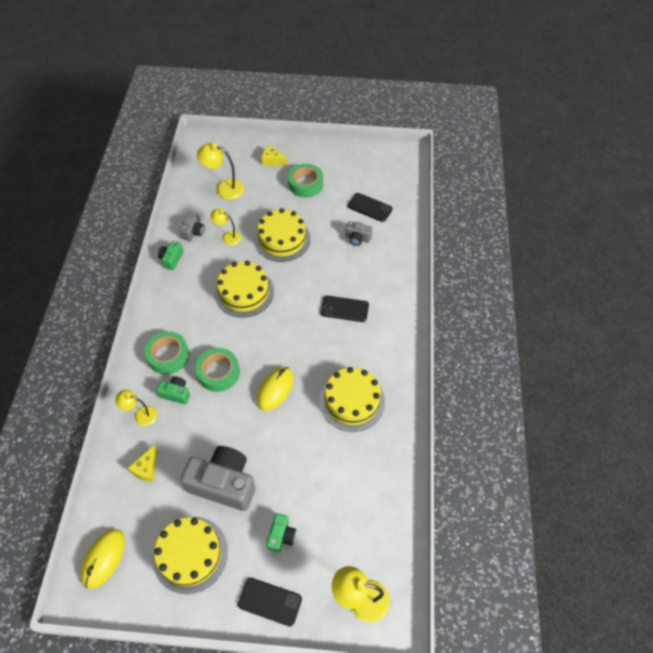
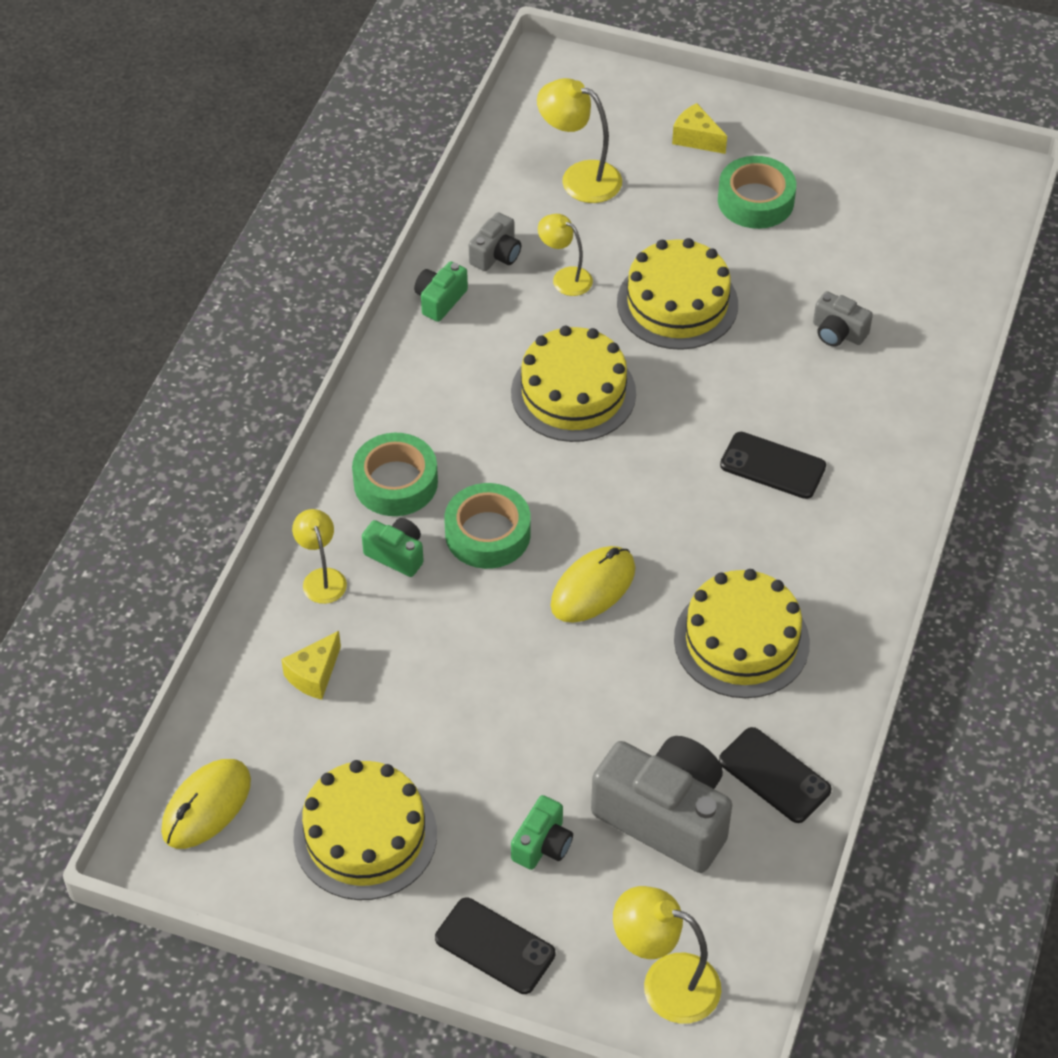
camera: 15 degrees right, 5 degrees down
(141, 415) = (322, 578): yellow lamp -> yellow lamp turned 45 degrees clockwise
(224, 484) = (454, 732): grey camera -> grey camera (665, 817)
(370, 207) = (882, 274): black phone -> black phone (774, 775)

